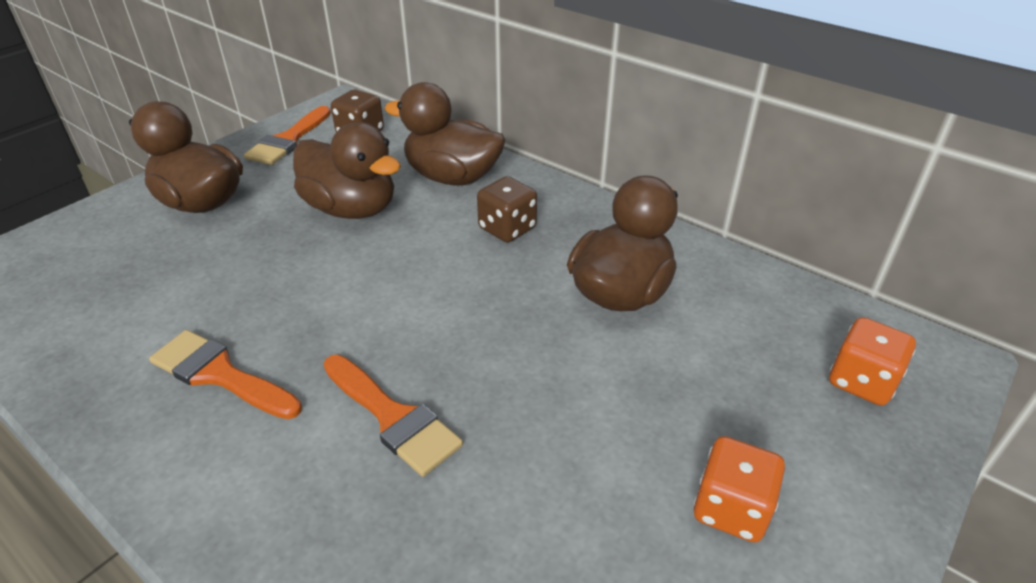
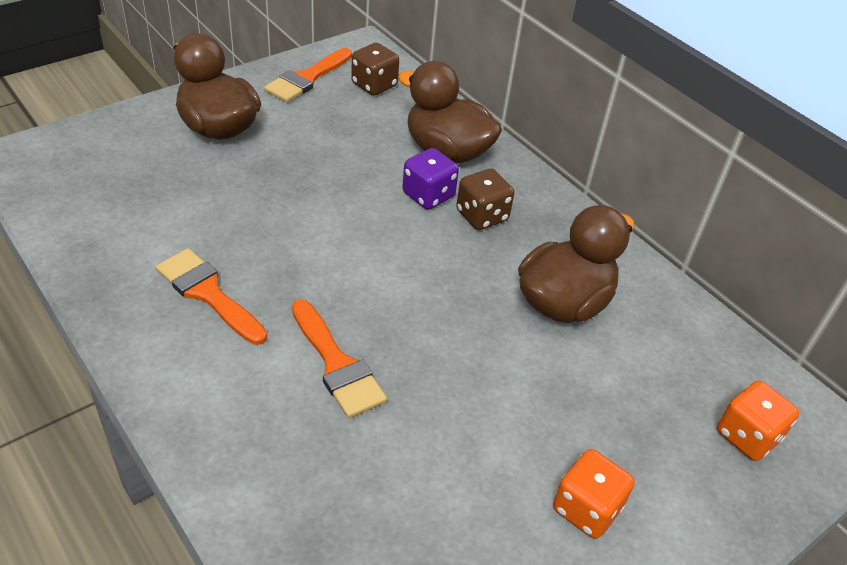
camera: 10 degrees right, 5 degrees up
(352, 209) = (348, 164): brown duck -> none
(445, 221) = (428, 195): none -> purple dice

